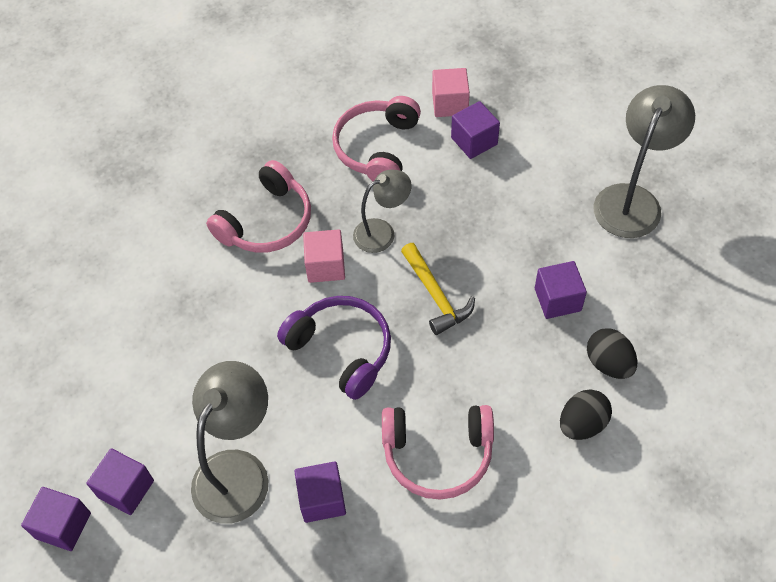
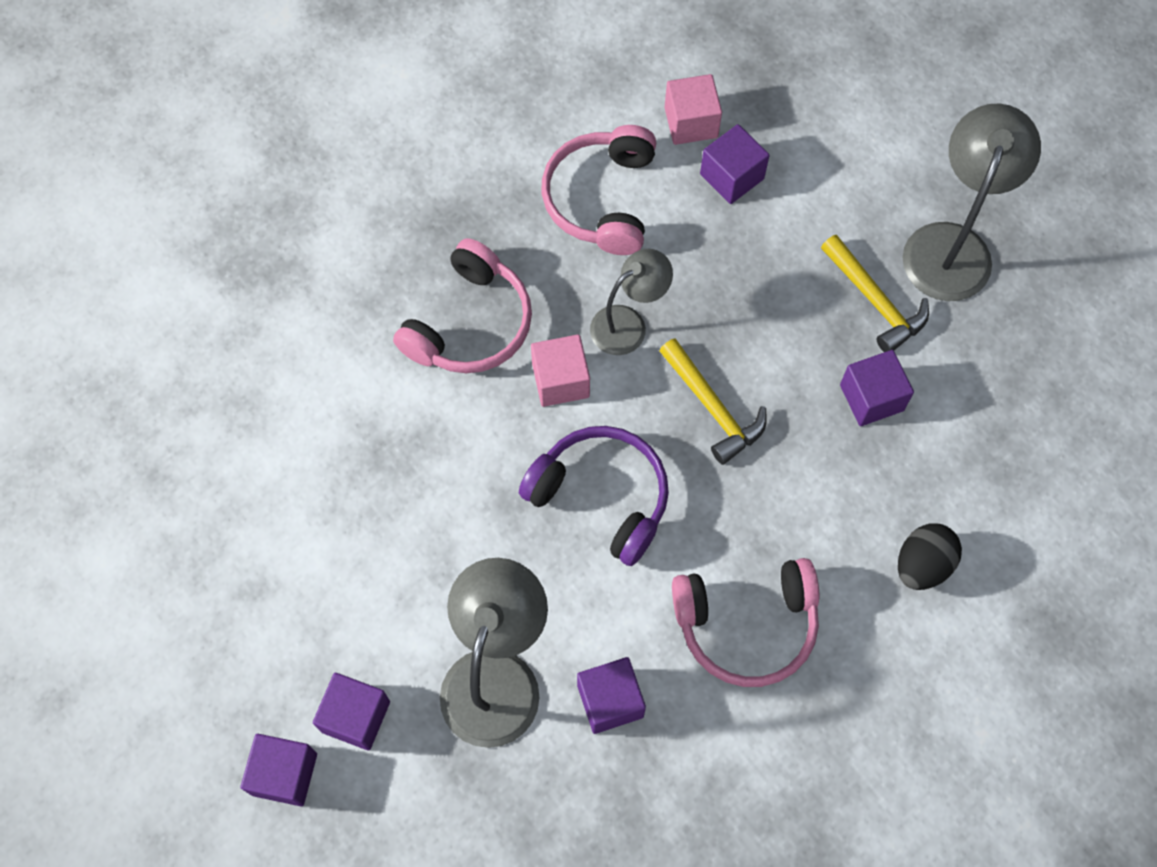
camera: 10 degrees left, 10 degrees up
(569, 233) = (875, 301): none -> yellow hammer
(608, 363) = (946, 479): black egg -> none

